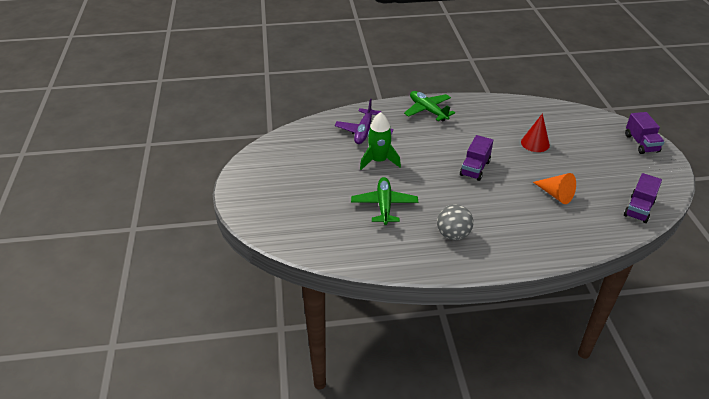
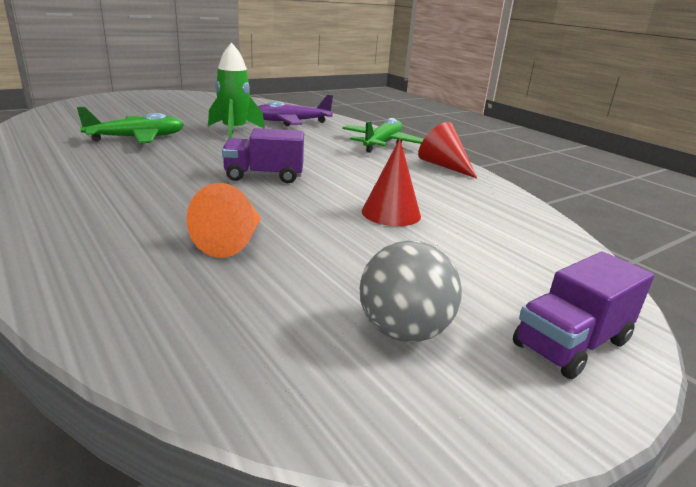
camera: 60 degrees right, 15 degrees down
(453, 235) = (76, 174): grey ball -> grey ball (404, 331)
(474, 104) = (444, 166): none -> red cone
(638, 209) = (239, 358): purple truck -> none

